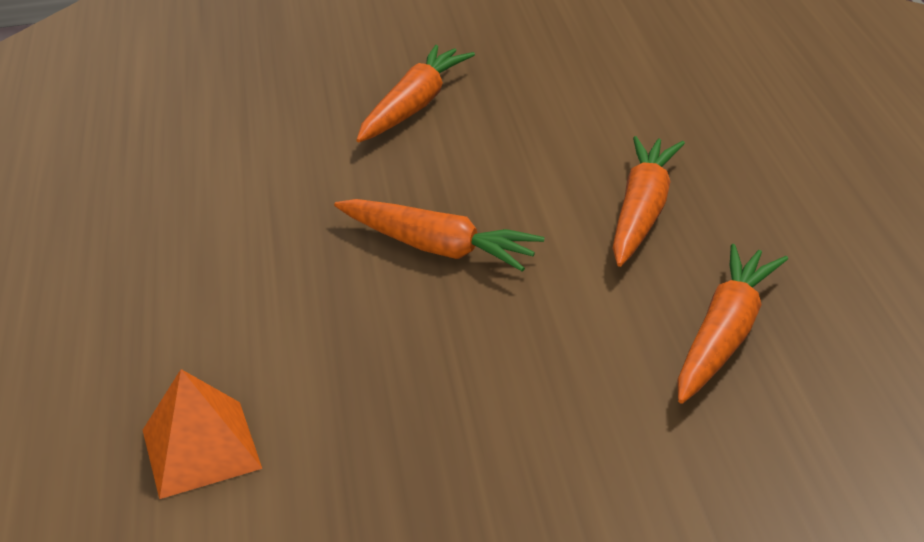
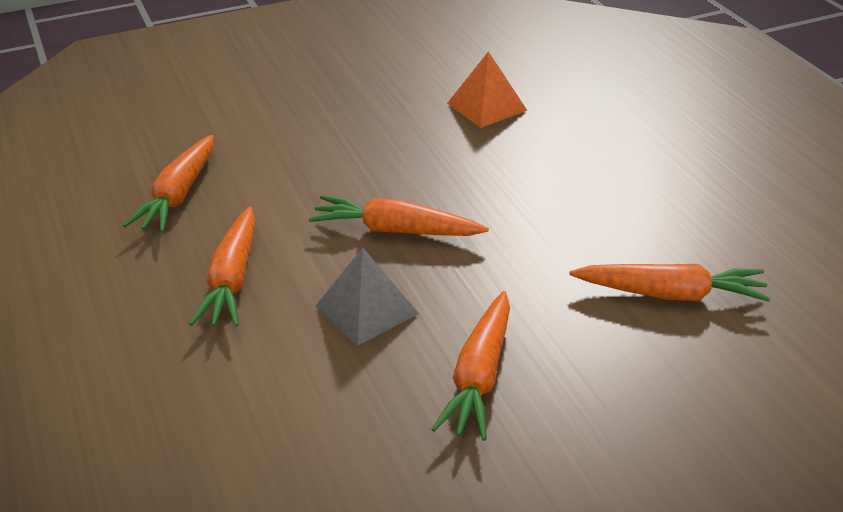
camera: 165 degrees right, 0 degrees up
(190, 151) = (670, 294): none -> orange carrot
(499, 167) = (366, 310): none -> grey pyramid

